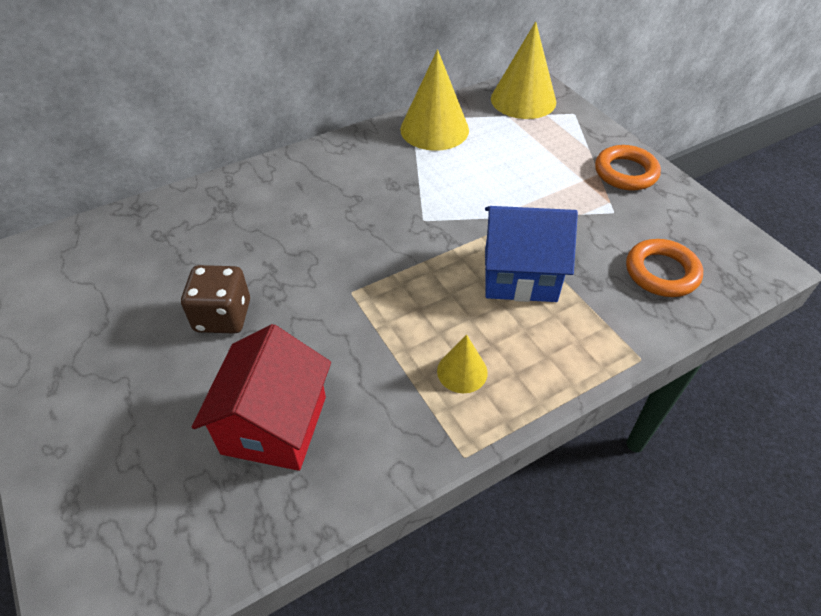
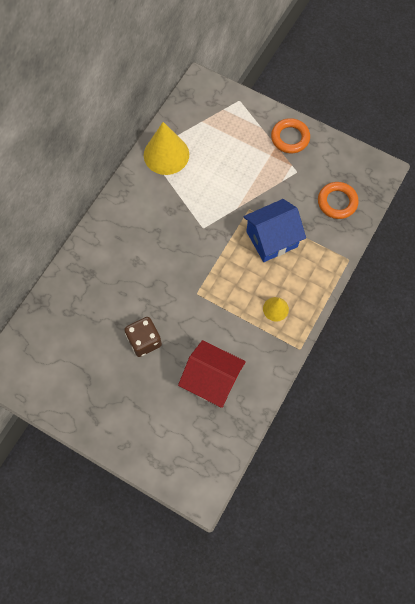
camera: 30 degrees left, 20 degrees up
(274, 425) = (211, 380): red house -> red house turned 45 degrees counterclockwise
(523, 100) = (203, 102): yellow cone -> none

